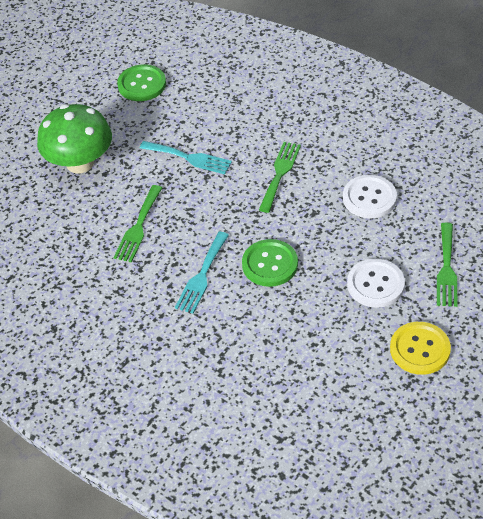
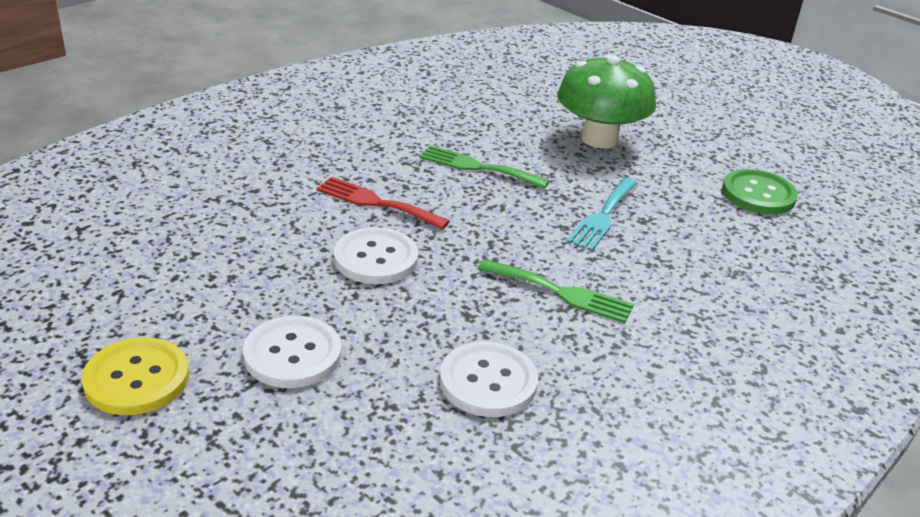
camera: 90 degrees right, 15 degrees down
(202, 276) = (376, 203): turquoise fork -> red fork
(270, 264) = (376, 258): green button -> white button
(446, 269) = (289, 448): green fork -> none

